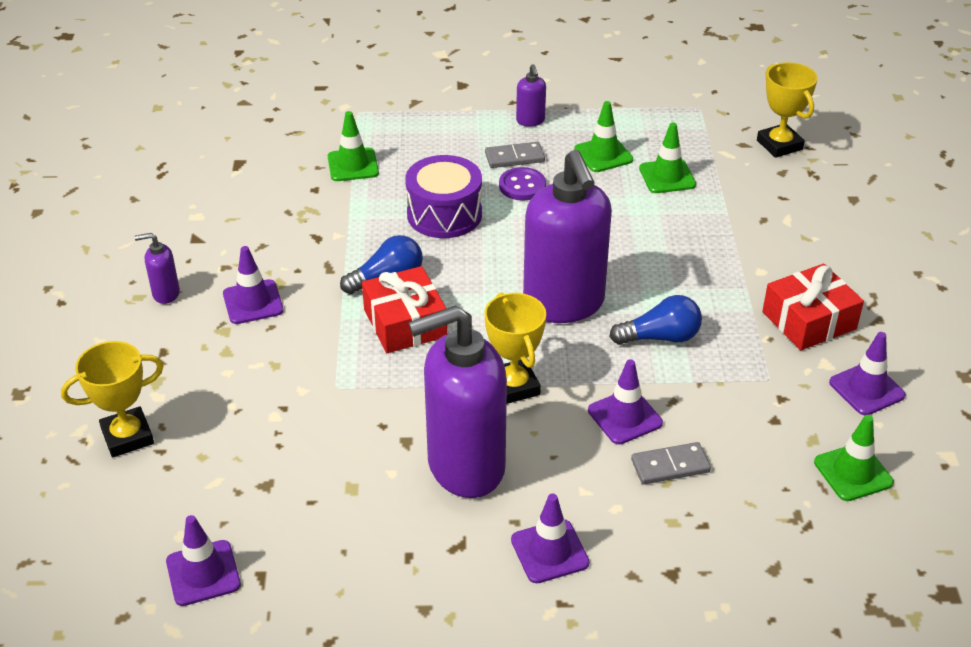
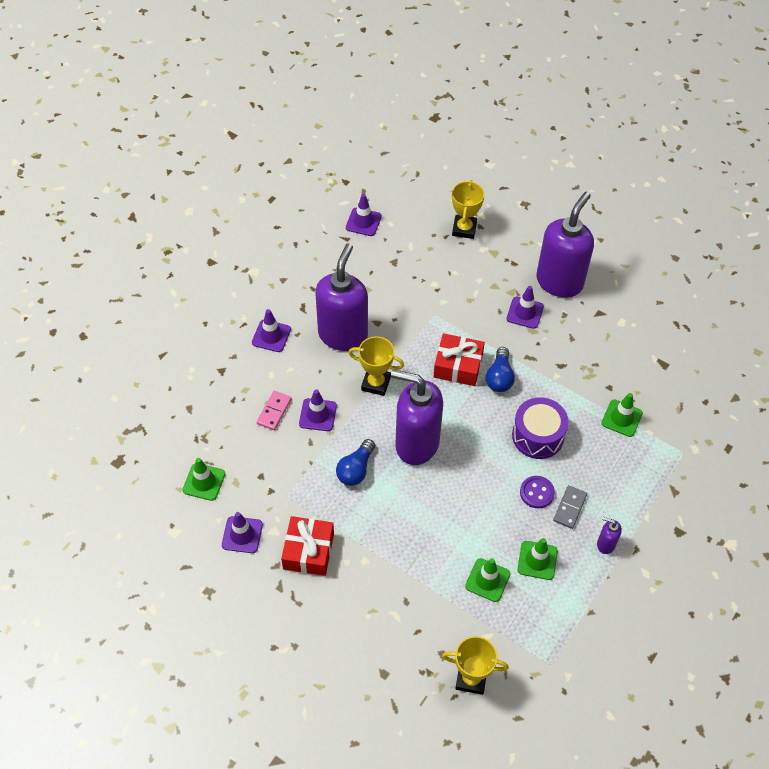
camera: 125 degrees right, 15 degrees up
(165, 293) = (559, 282): purple soap dispenser -> purple soap dispenser, size x2.43
(670, 466) = (274, 411): grey domino -> pink domino

